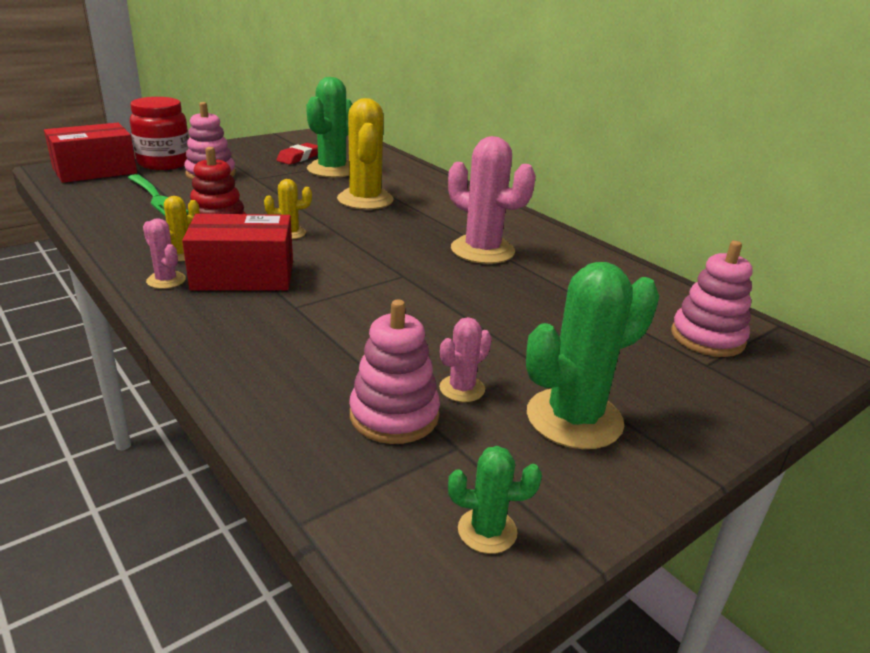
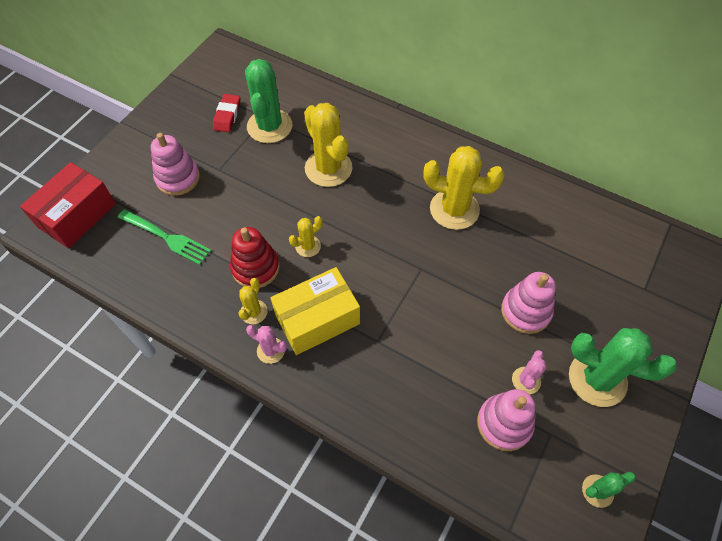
camera: 20 degrees left, 30 degrees up
(164, 163) = (124, 176): red jar -> none
(243, 275) = (317, 319): red box -> yellow box
(482, 250) = (454, 209): pink cactus -> yellow cactus
(574, 418) = (597, 379): green cactus -> green cactus turned 75 degrees clockwise
(707, 338) = (636, 258): pink stacking toy -> pink stacking toy (525, 311)

